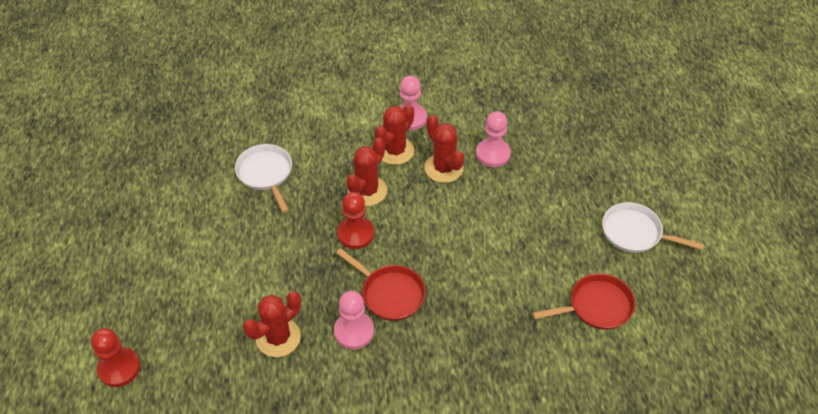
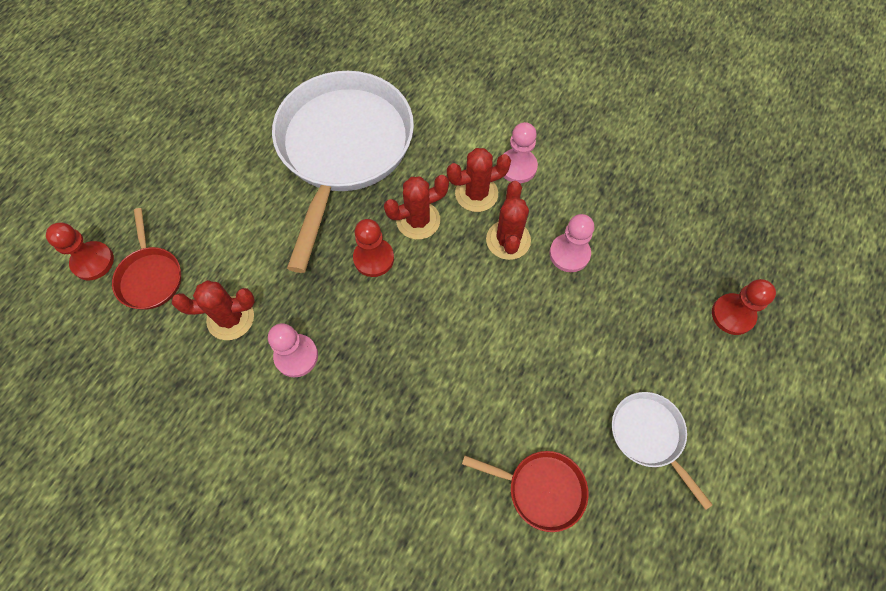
camera: 35 degrees right, 15 degrees up
(266, 174) = (343, 149): white pan -> white pan, size x2.28
(389, 293) = (356, 339): red pan -> red pan (150, 276)
(626, 133) = (732, 315): none -> red pawn

